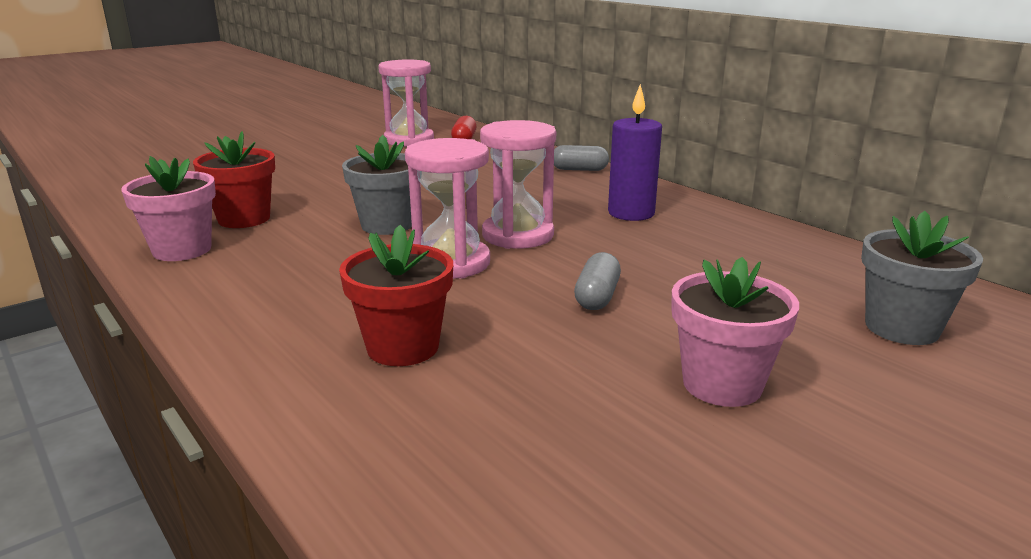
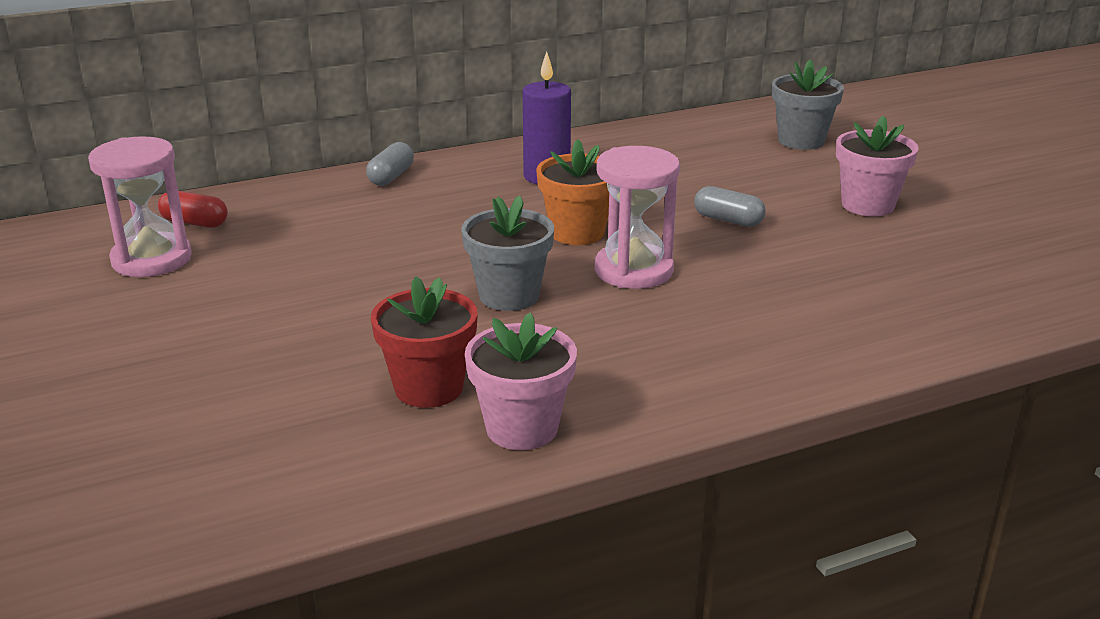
camera: 75 degrees left, 5 degrees up
(403, 347) = (801, 305): red flower pot -> none
(518, 235) = (577, 233): pink hourglass -> orange flower pot

